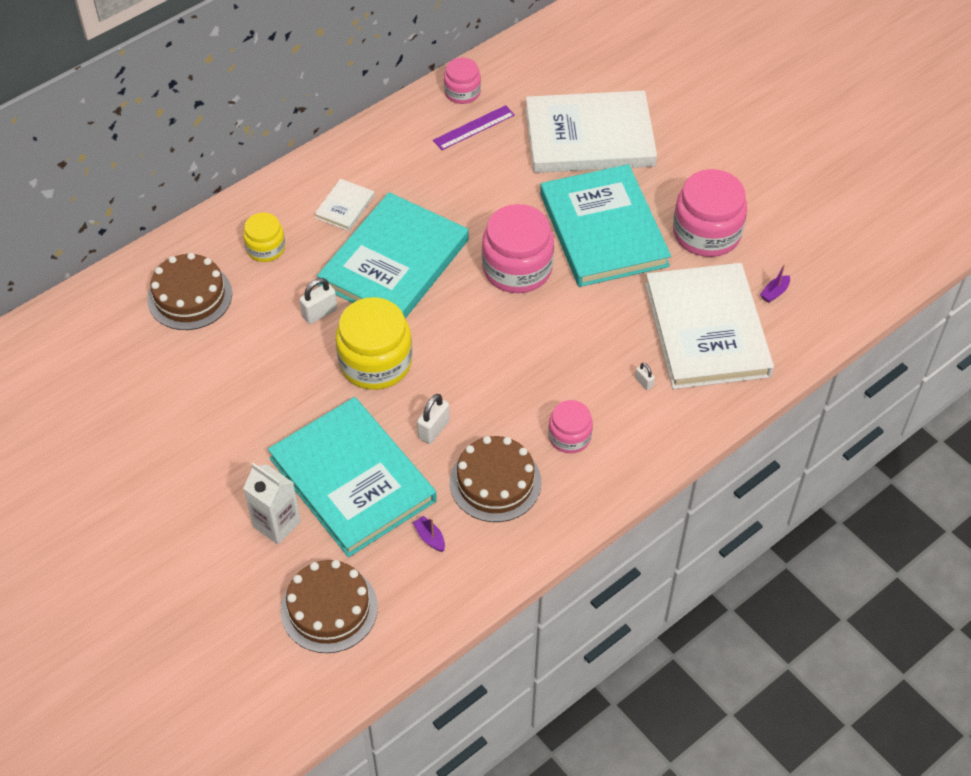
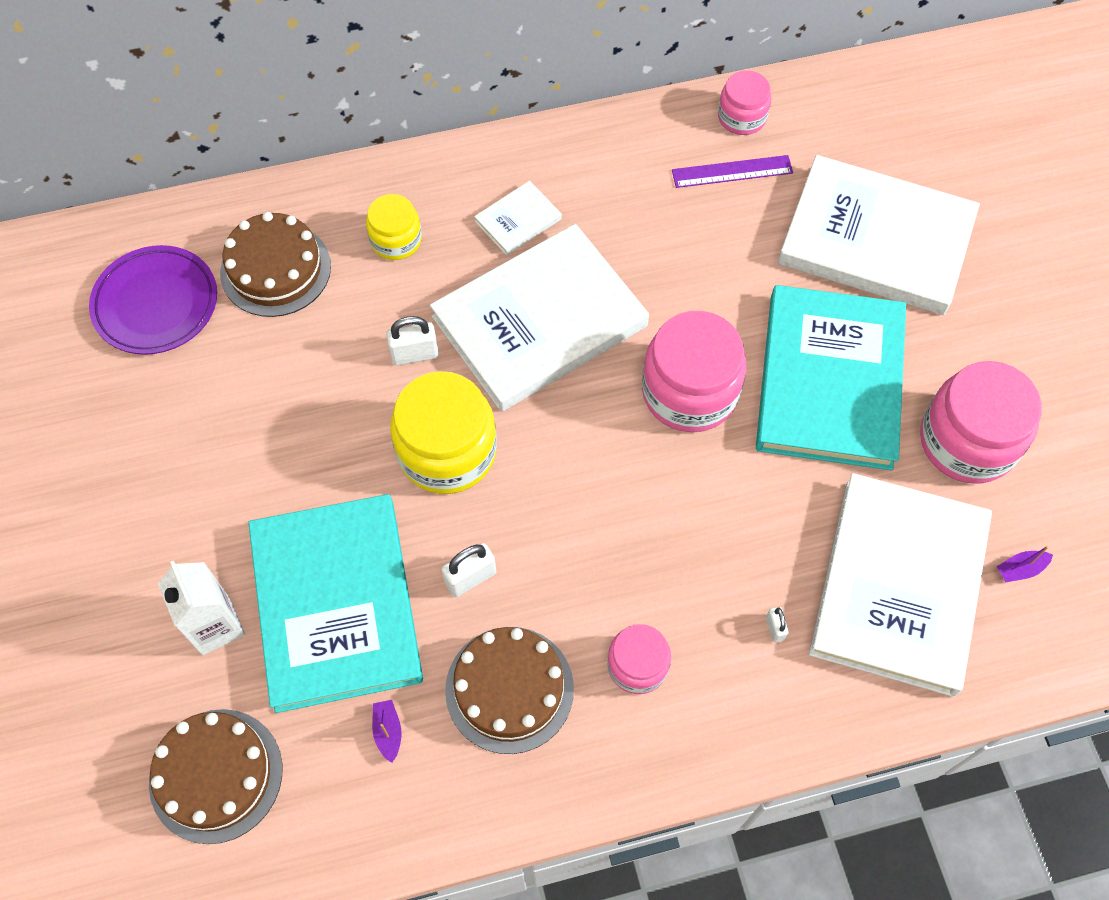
camera: 25 degrees right, 10 degrees up
(114, 349) = (156, 304): none -> purple plate
(394, 263) = (539, 321): turquoise book -> white book

